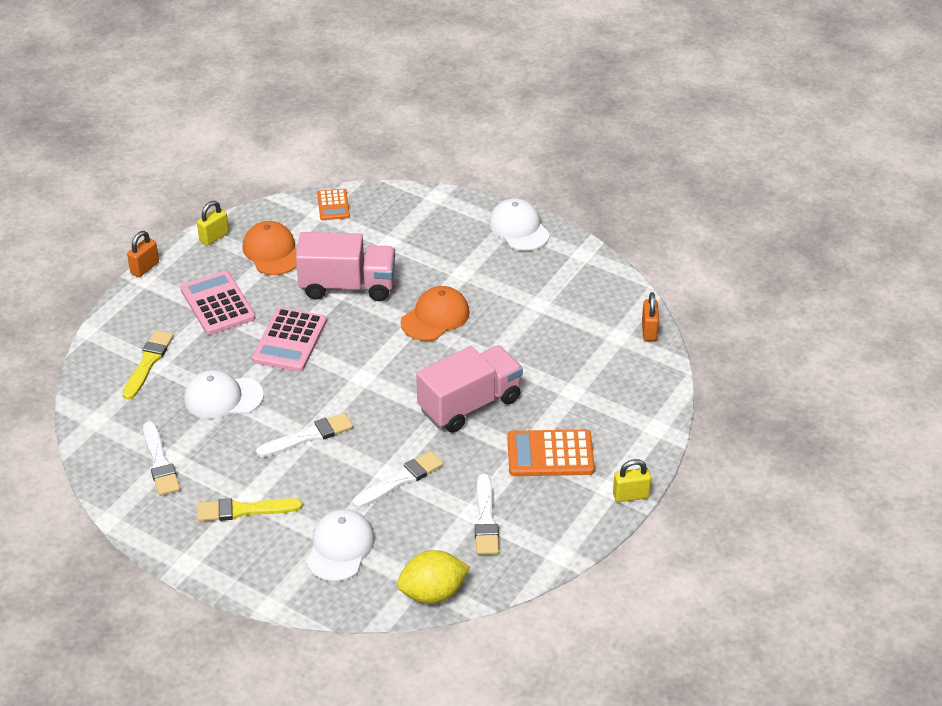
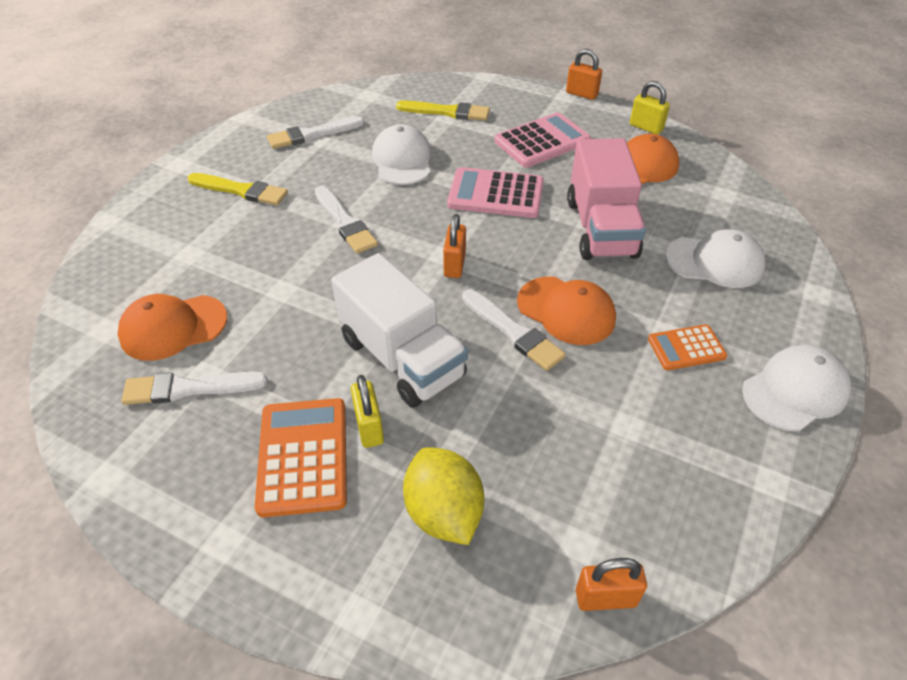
camera: 85 degrees right, 5 degrees up
(244, 510) = (241, 190): yellow brush -> yellow brush turned 120 degrees clockwise
(333, 205) = (745, 203): orange calculator -> orange calculator (686, 348)
(340, 548) = (172, 262): white cap -> white cap (714, 262)
(376, 371) = (454, 265): none -> orange padlock
(400, 480) = (269, 301): white brush -> white brush (513, 332)
(421, 537) = (173, 327): none -> orange cap
(433, 593) = (79, 345): yellow lemon -> yellow lemon (443, 512)
(469, 404) = (402, 357): pink truck -> white truck
(630, 495) = (203, 574): yellow padlock -> yellow padlock (369, 427)

